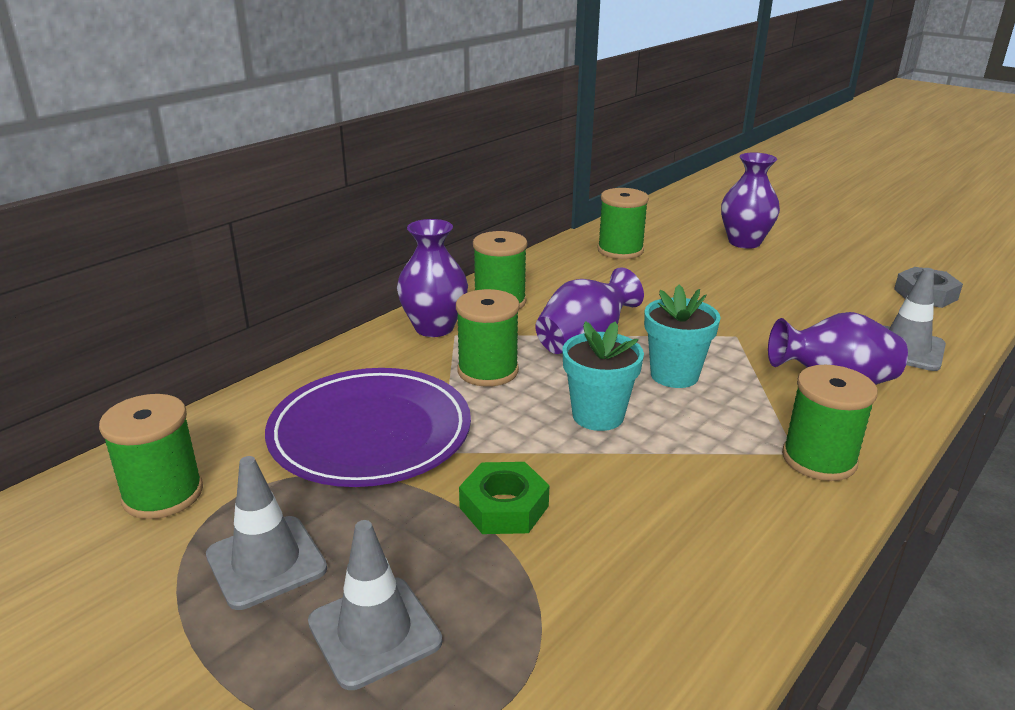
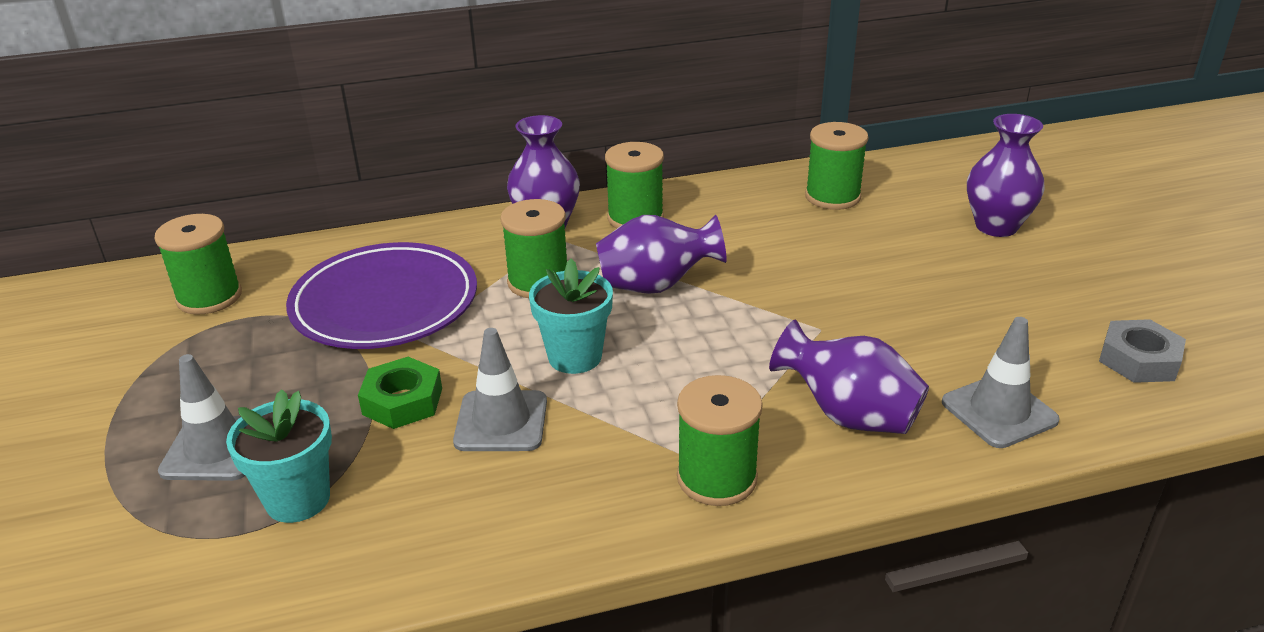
camera: 35 degrees right, 5 degrees up
(266, 562) = (212, 372): grey traffic cone -> grey traffic cone (501, 421)
(674, 375) = (697, 346): turquoise flower pot -> turquoise flower pot (298, 499)

